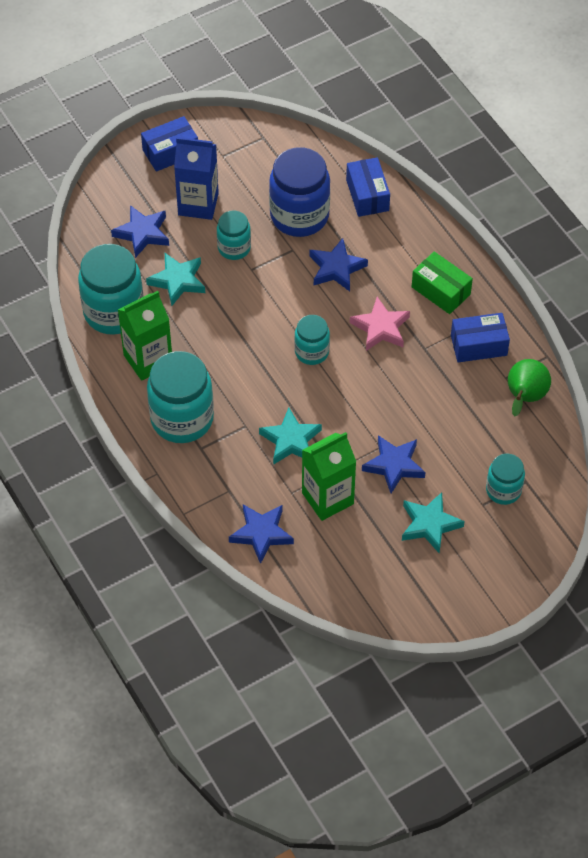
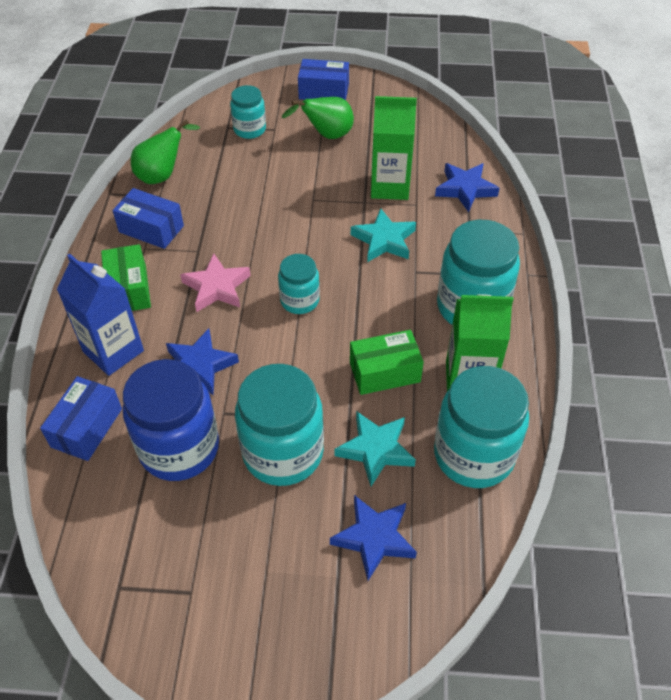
camera: 145 degrees left, 5 degrees down
(170, 152) = (250, 645): blue box -> blue box (323, 92)
(198, 204) = (277, 537): blue carton -> blue carton (113, 351)
(209, 333) = (385, 372): none -> green box
(234, 248) = (283, 452): turquoise jar -> turquoise jar, size x1.80
(394, 465) = (315, 182): blue star -> none
(429, 524) = (326, 135): turquoise star -> green pear

